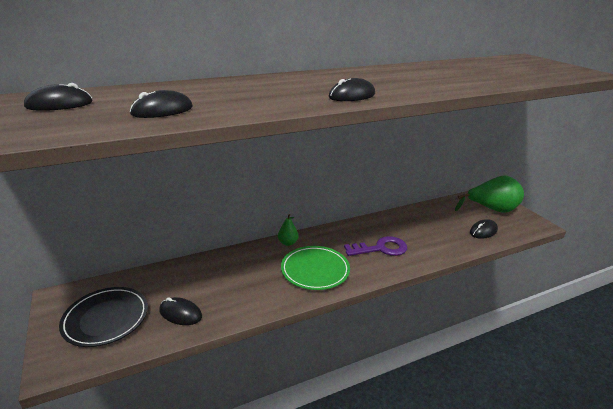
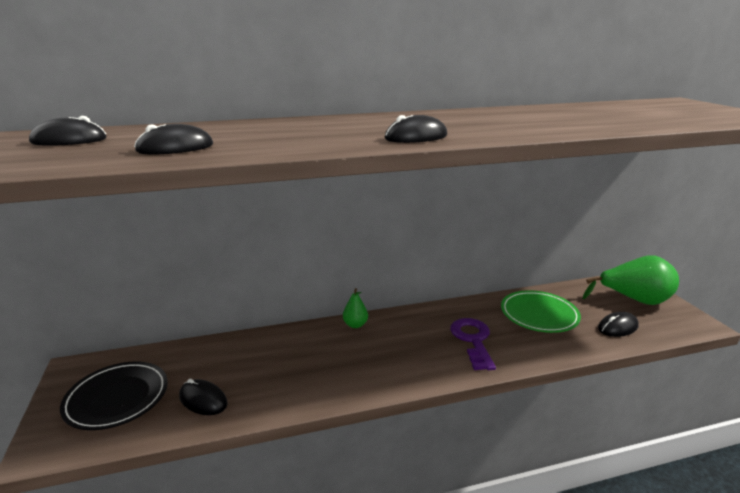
camera: 10 degrees right, 5 degrees down
(315, 270) = (380, 361): green plate -> green plate (539, 315)
(381, 248) = (472, 340): purple key -> purple key turned 90 degrees counterclockwise

